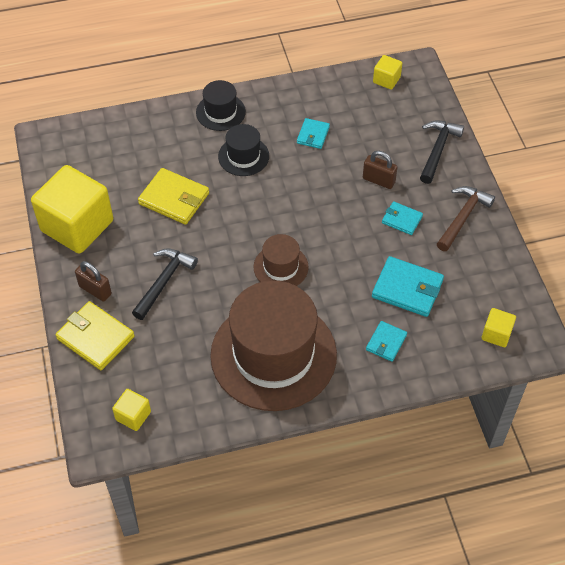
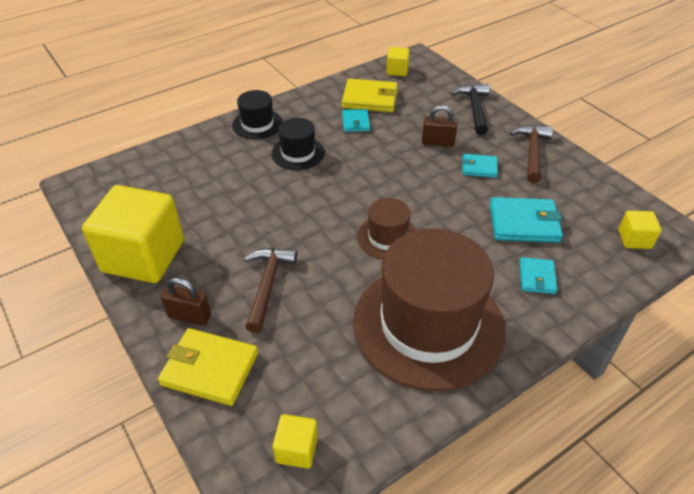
camera: 20 degrees left, 10 degrees down
(164, 281) = (267, 285): black hammer -> brown hammer
(174, 199) = (243, 205): yellow wallet -> yellow wallet (370, 99)

